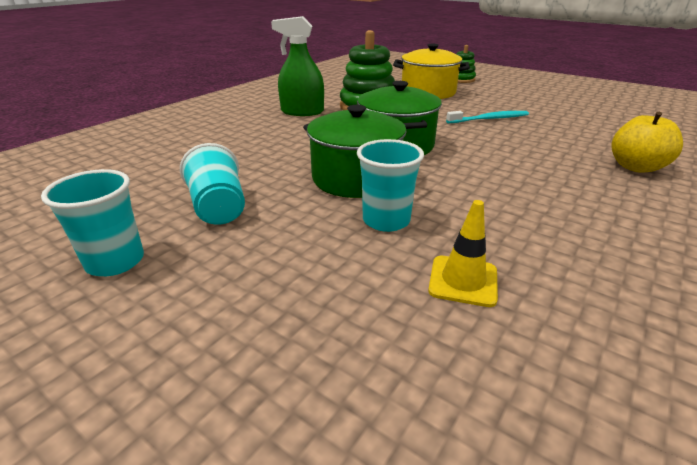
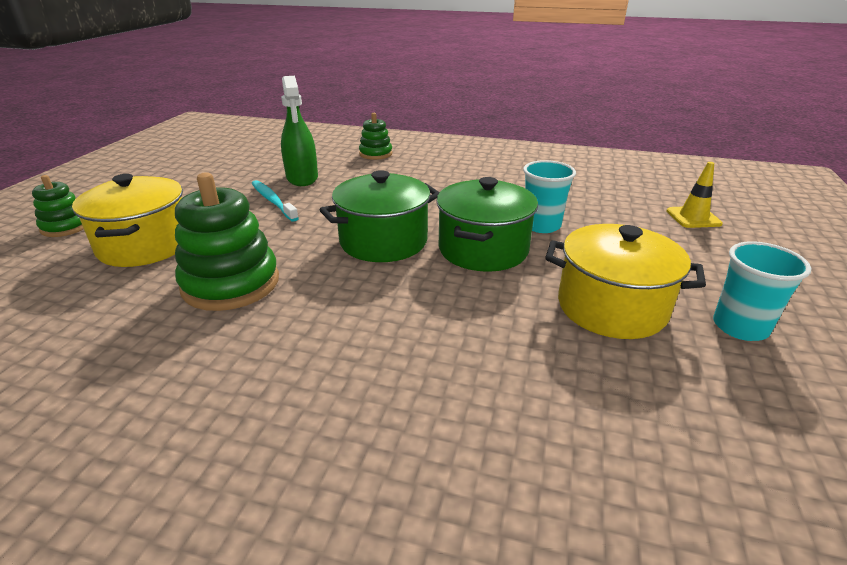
camera: 110 degrees left, 0 degrees up
(218, 208) = (611, 307): turquoise cup -> yellow pot
(302, 112) = (269, 343): green spray bottle -> green spray bottle (302, 178)
(463, 281) = (579, 197): yellow traffic cone -> yellow traffic cone (693, 217)
(636, 167) = (375, 154): yellow apple -> green stacking toy

